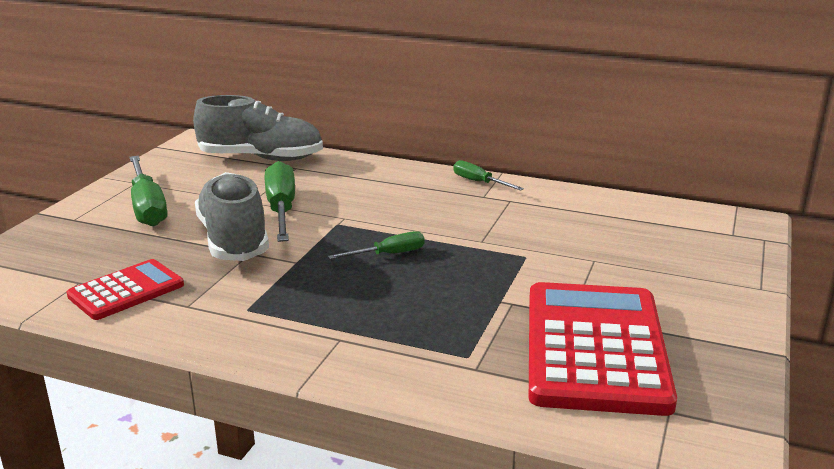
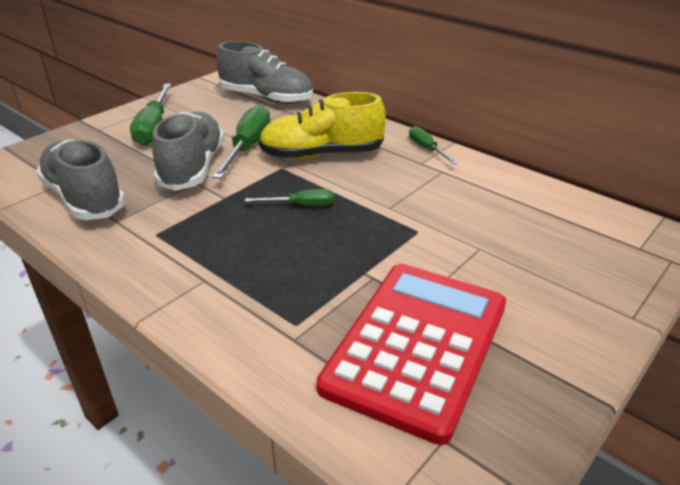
camera: 20 degrees right, 10 degrees up
(126, 291) = (84, 198): red calculator -> grey shoe
(372, 204) = (321, 155): none -> yellow shoe

